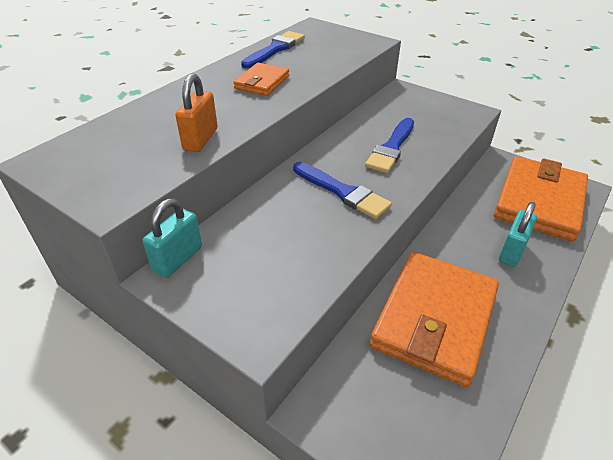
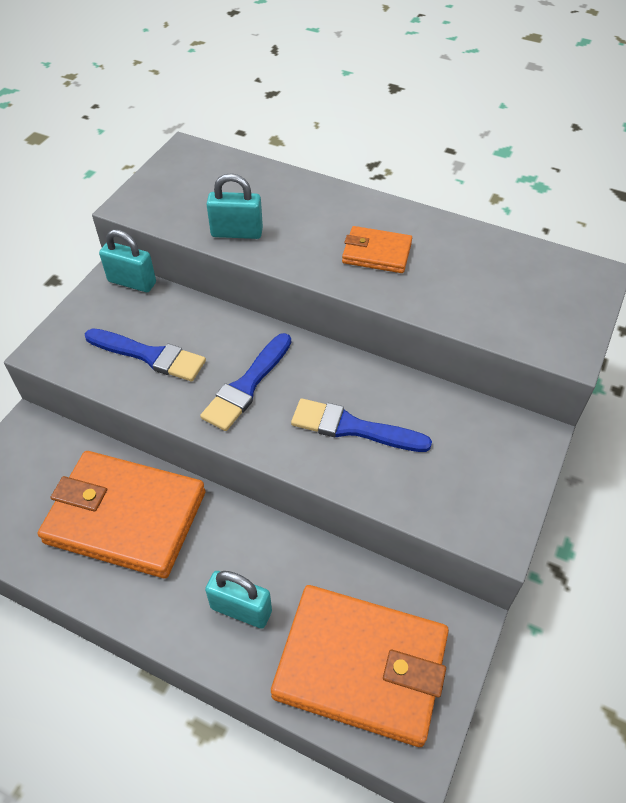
camera: 80 degrees right, 10 degrees up
(200, 139) = (237, 233): orange padlock -> turquoise padlock
(275, 49) = (481, 248): blue brush -> blue brush (150, 356)

